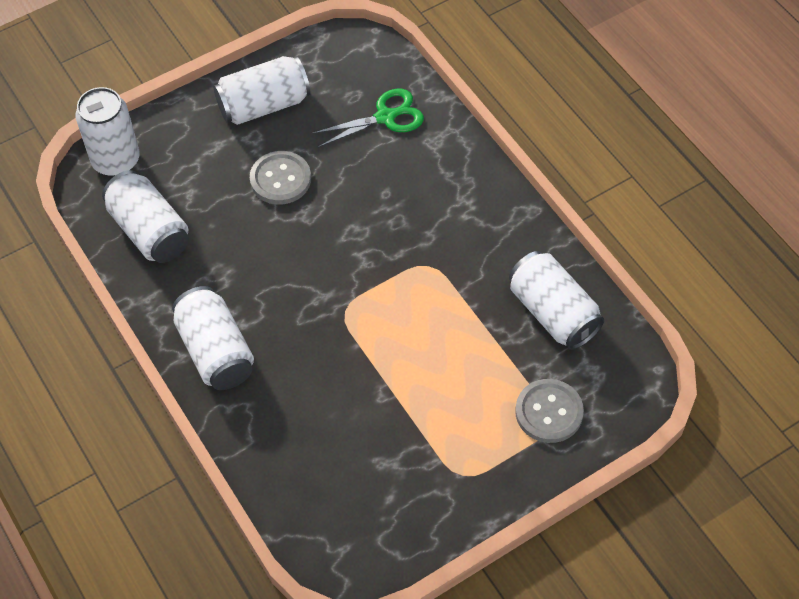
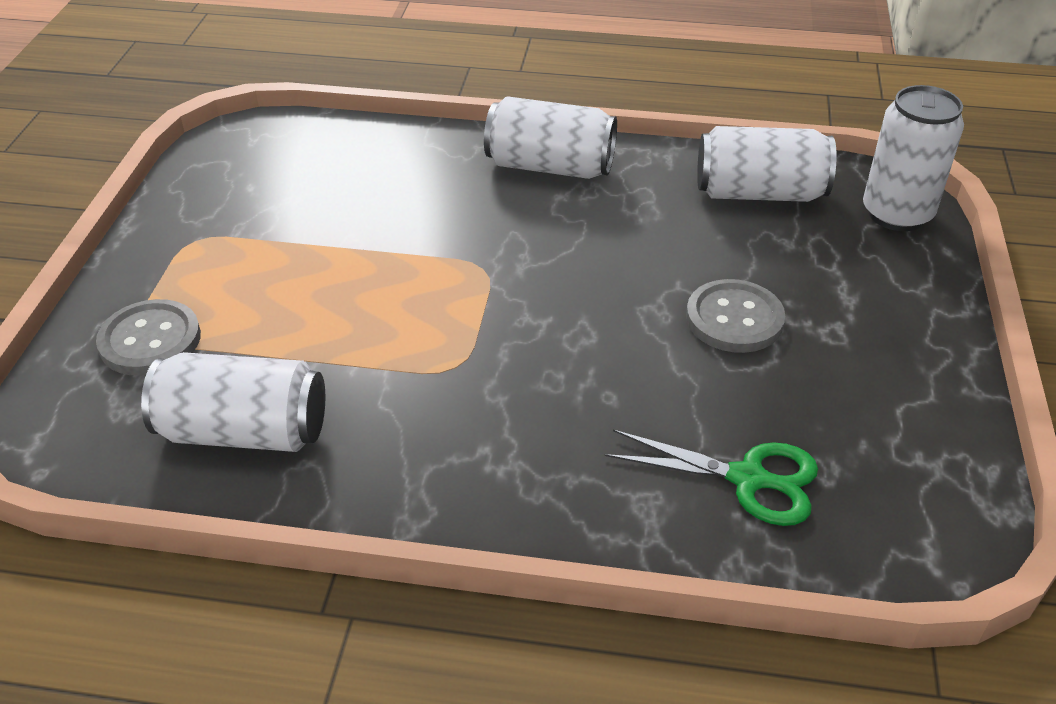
camera: 130 degrees right, 15 degrees down
(264, 105) = (886, 370): white can -> none
(385, 117) = (747, 479): green scissors -> green scissors turned 90 degrees counterclockwise

